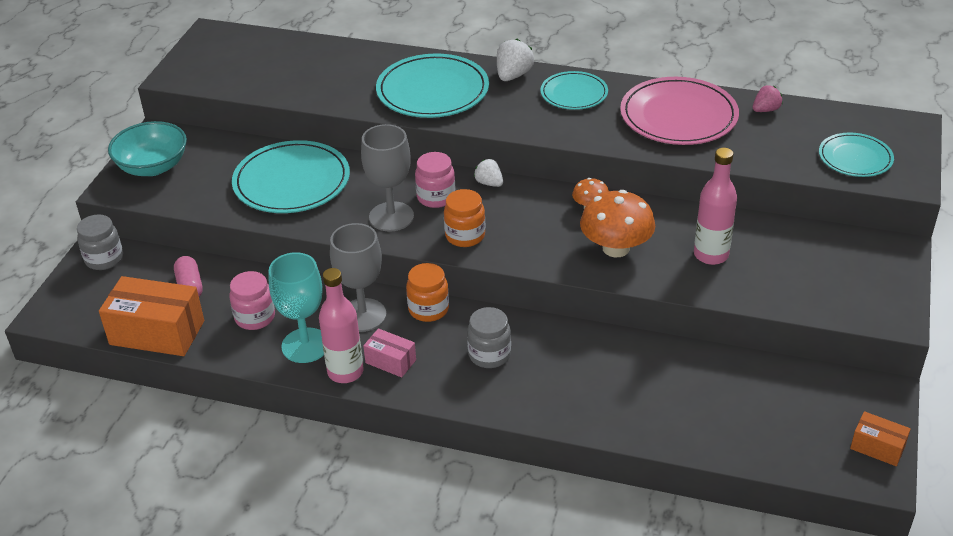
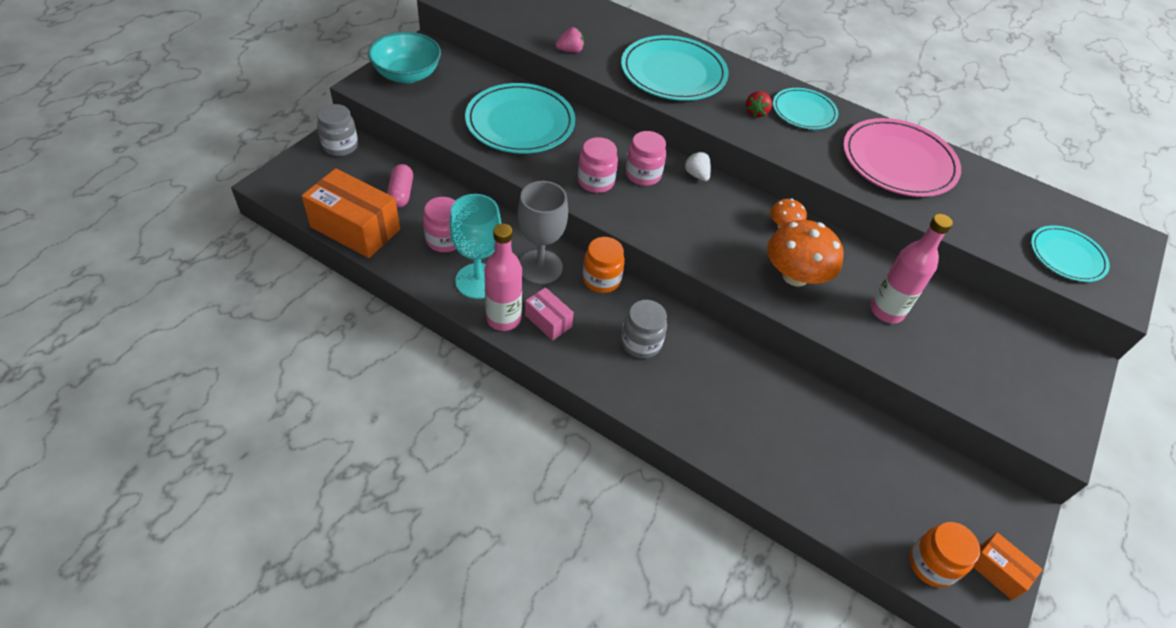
camera: 10 degrees right, 10 degrees up
(391, 217) = (596, 182): grey goblet -> pink jar
(465, 236) = (656, 220): orange jar -> orange jar (931, 564)
(513, 75) = (752, 78): white strawberry -> none
(528, 107) = (756, 112): none -> red strawberry
(765, 110) = (987, 179): pink strawberry -> pink strawberry (570, 51)

